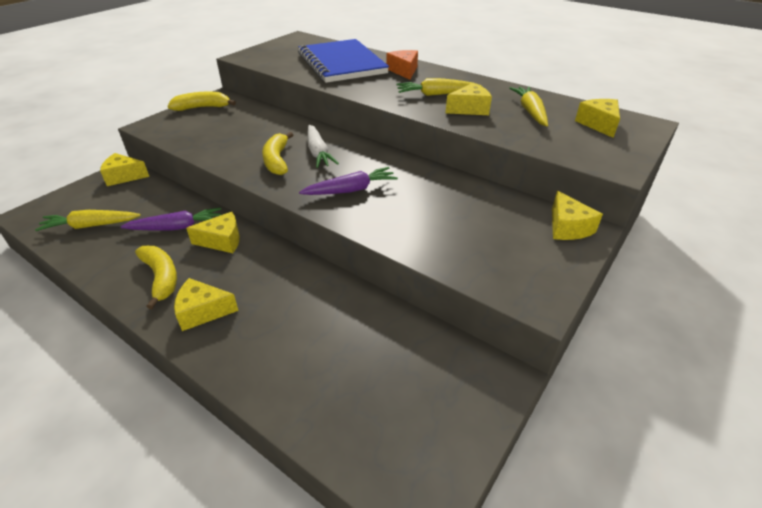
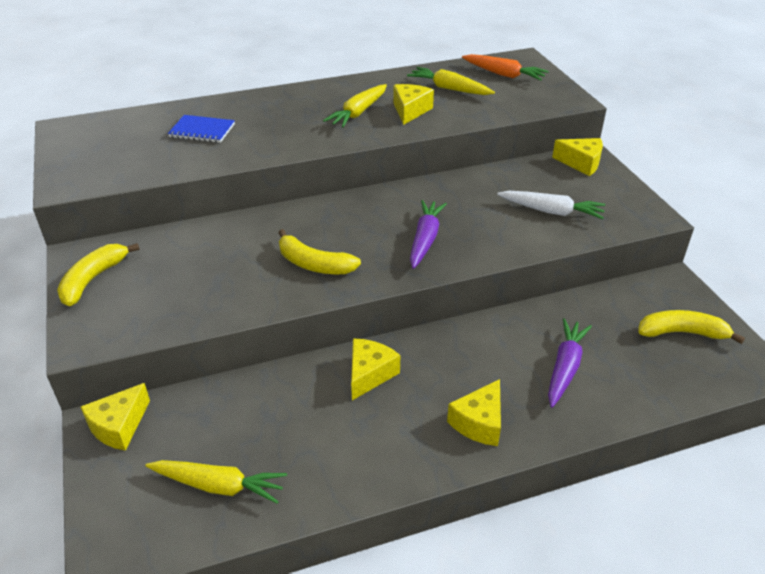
camera: 55 degrees left, 0 degrees up
(91, 226) = (218, 485): yellow carrot -> yellow carrot turned 105 degrees counterclockwise
(161, 278) = (395, 441): yellow banana -> yellow banana (682, 333)
(177, 227) = (306, 404): purple carrot -> purple carrot (565, 368)
(318, 152) = (329, 232): white carrot -> white carrot (551, 211)
(342, 63) = (202, 131): blue notebook -> blue notebook, size x0.45
(404, 71) = (279, 106): orange cheese -> none
(598, 124) = (503, 74): yellow cheese -> orange carrot

